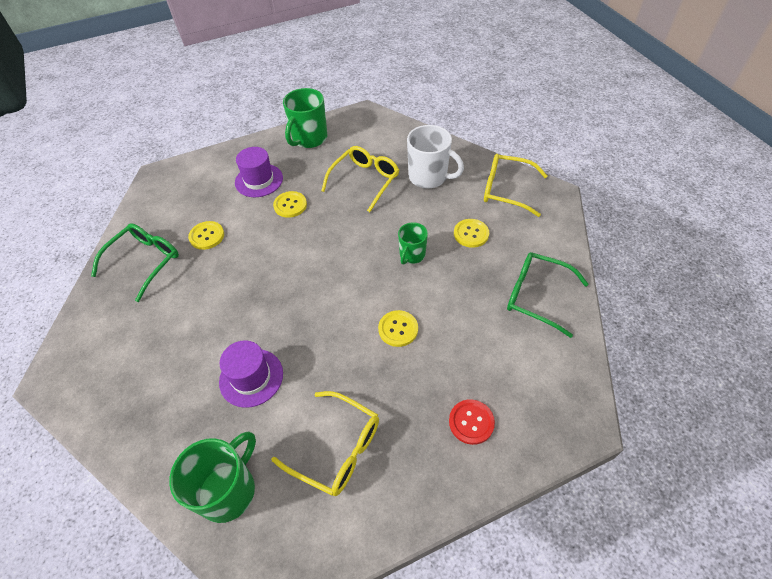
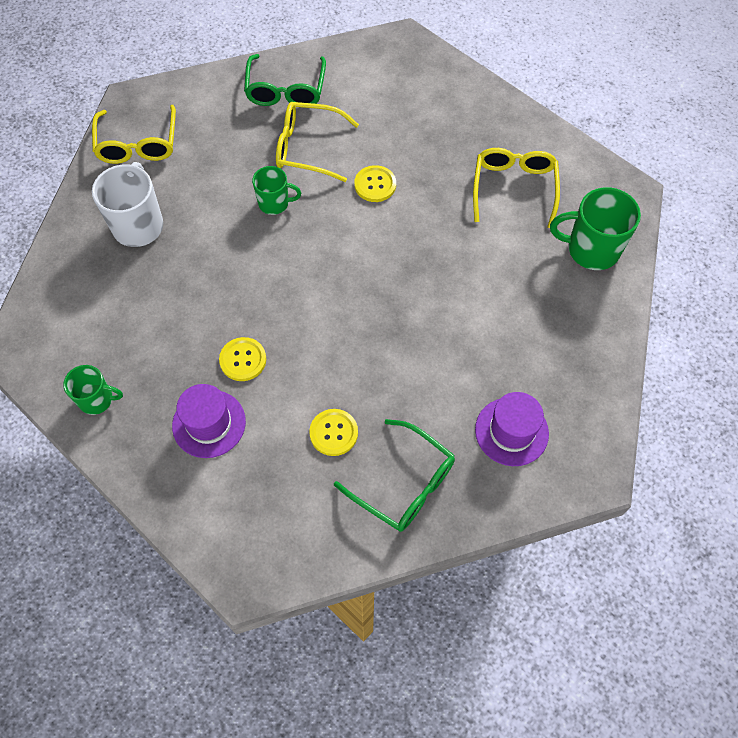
camera: 115 degrees left, 10 degrees up
(145, 261) = (404, 484): green glasses -> green glasses turned 150 degrees counterclockwise
(251, 377) = (488, 284): purple hat -> purple hat (511, 431)
(309, 138) = (97, 400): green mug -> green mug, size x0.60
(365, 181) = (167, 292): yellow glasses -> yellow glasses (307, 148)
(471, 234) = (222, 159): yellow button -> none
(471, 422) = (440, 107): red button -> none

